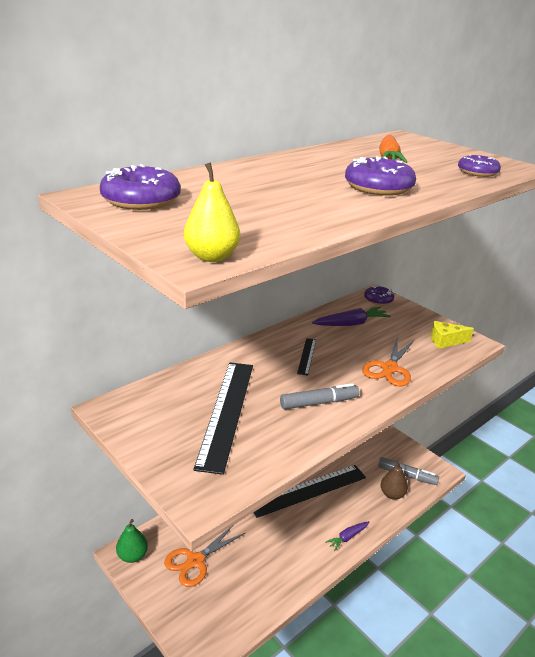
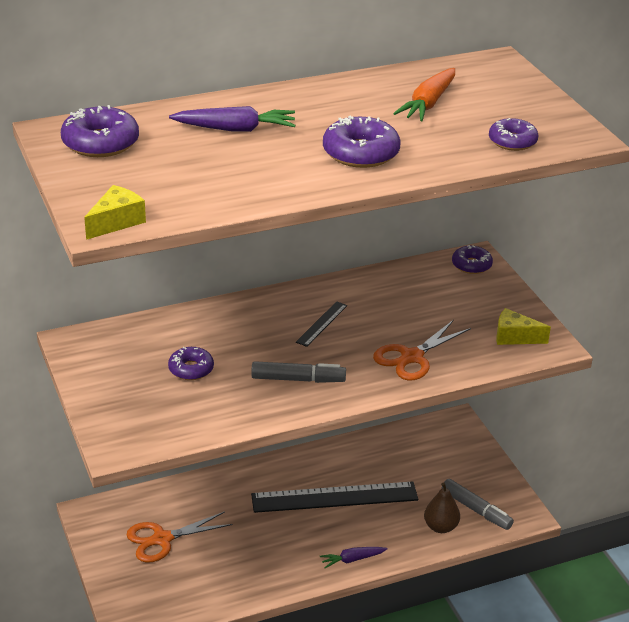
camera: 20 degrees right, 5 degrees up
(132, 555) = (96, 517): green pear -> none
(212, 257) = (116, 222): yellow pear -> yellow cheese
(227, 412) = (191, 369): black ruler -> purple donut
(351, 324) = (408, 292): purple carrot -> purple carrot (235, 129)

